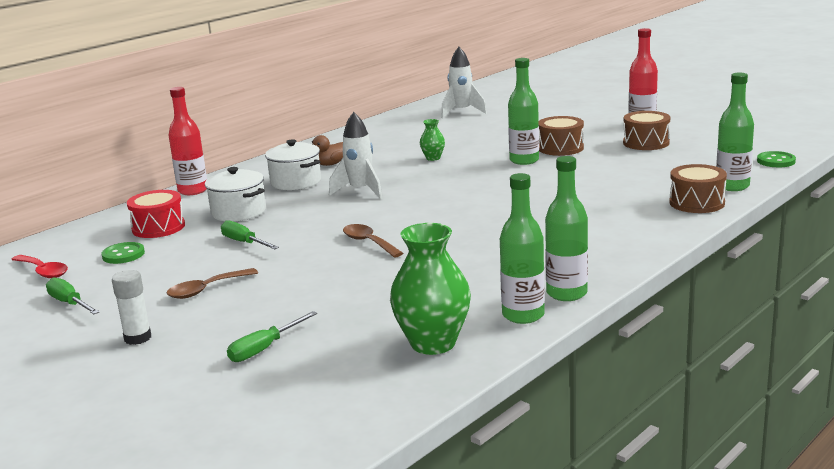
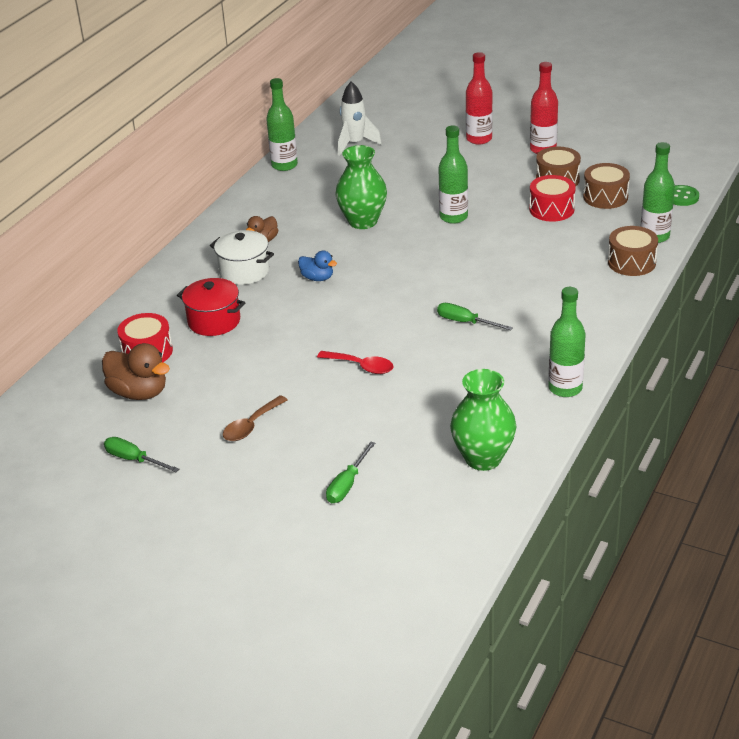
camera: 15 degrees left, 15 degrees up
(43, 271) = (75, 424): red spoon -> red spoon (361, 366)
(123, 255) = (139, 392): green button -> brown duck
(137, 338) = (228, 490): white glue stick -> none
(193, 191) = (145, 295): red bottle -> red bottle (479, 139)
(238, 212) = (214, 321): white pot -> red pot
(244, 242) = (247, 362): green screwdriver -> green screwdriver (465, 322)
(360, 191) = (317, 278): white rocket -> blue duck
(368, 242) = (364, 348): brown spoon -> none
(433, 158) = (363, 221): green vase -> green vase, size x2.04
(523, 315) = (540, 417): green bottle -> green bottle (284, 165)
(560, 148) = (480, 195): brown drum -> brown drum (605, 197)
(628, 161) = (551, 209): none -> red drum

